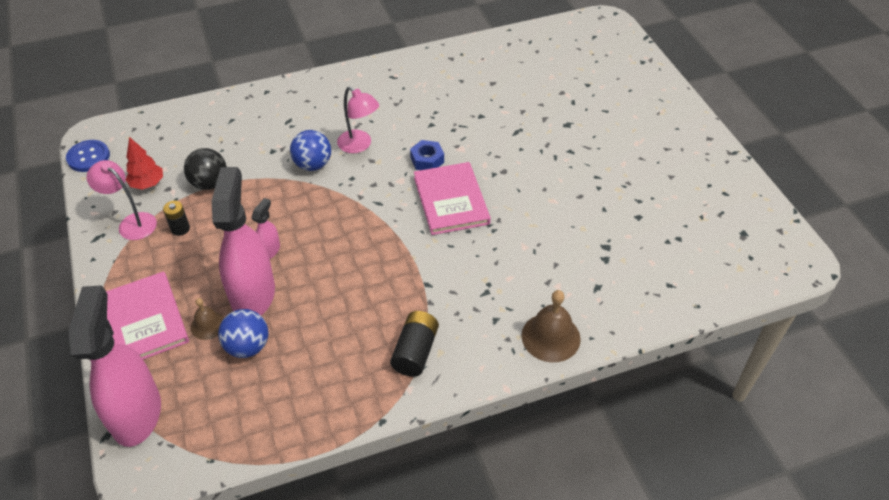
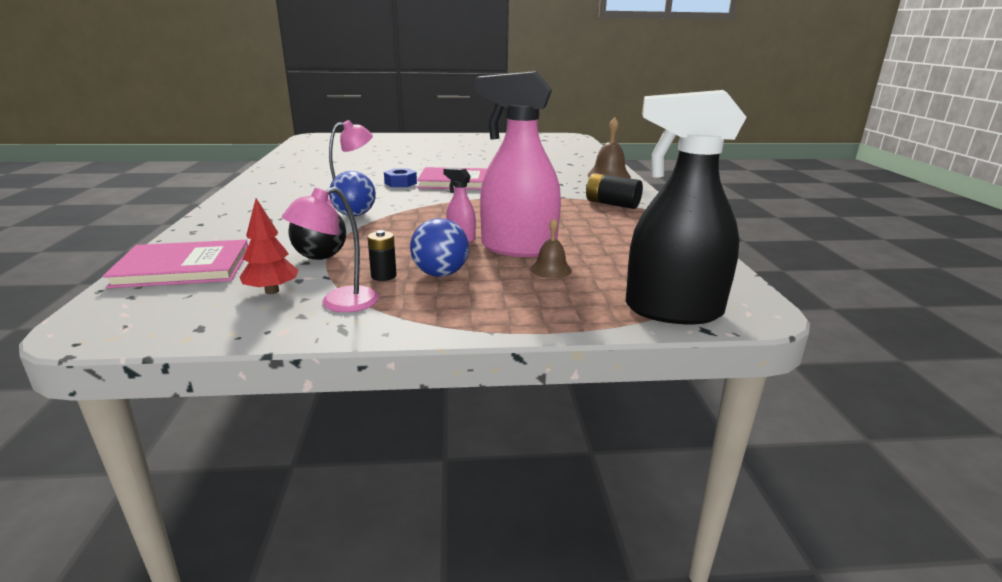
camera: 75 degrees left, 25 degrees down
(88, 157) = (139, 332): blue button -> none
(137, 413) = (672, 311): pink spray bottle -> black spray bottle
(145, 320) = (527, 301): pink book -> pink book (183, 268)
(247, 346) = (588, 254): blue ball -> blue ball (440, 274)

